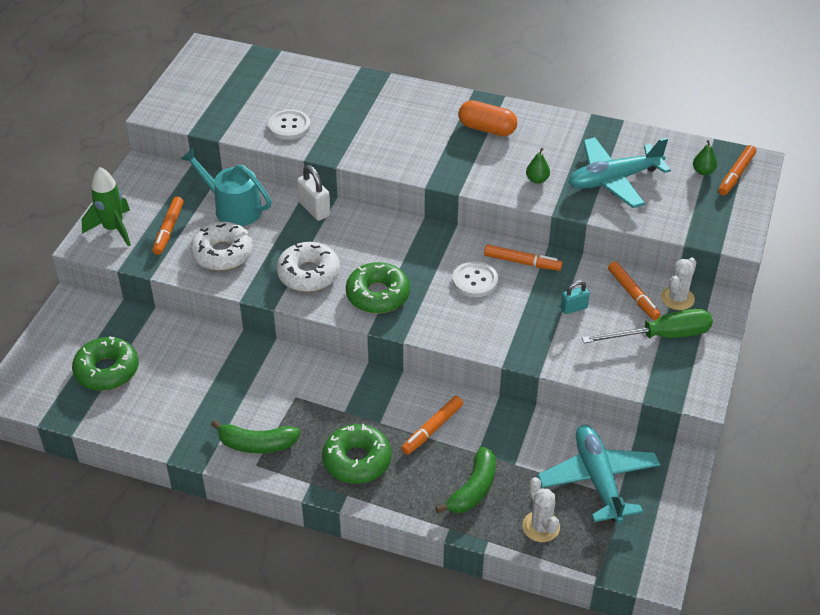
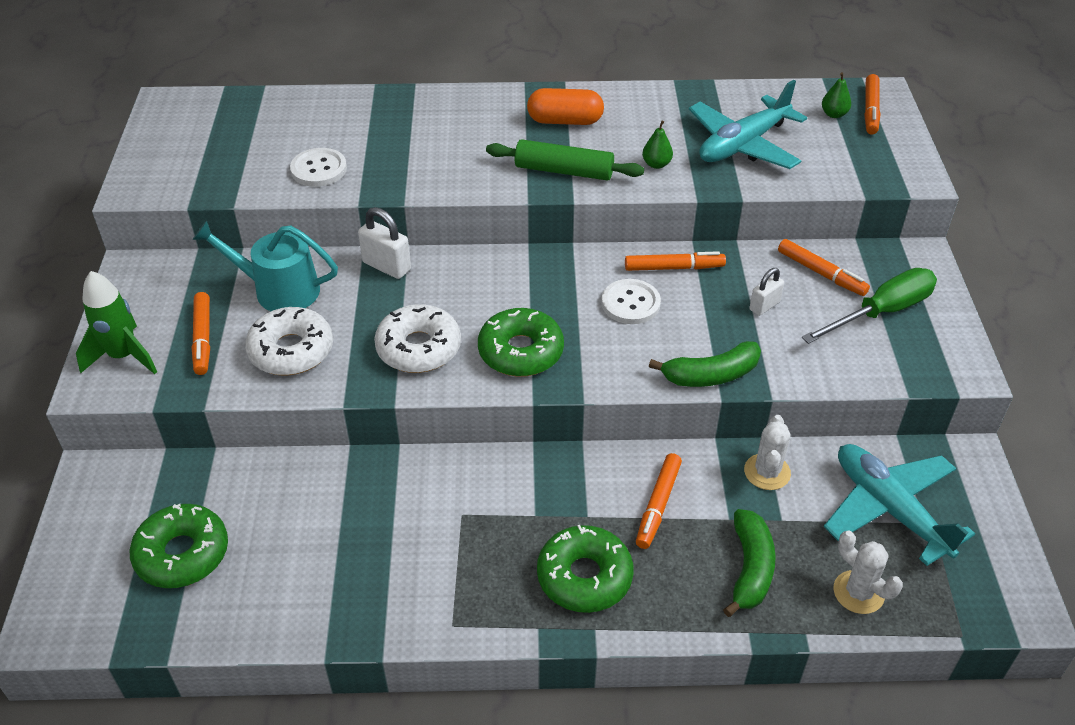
camera: 20 degrees left, 0 degrees up
(257, 444) = (440, 595): green banana -> green banana (710, 375)
(464, 168) = (564, 171): none -> green rolling pin
(573, 308) = (764, 306): turquoise padlock -> white padlock
(677, 298) = (872, 264): white cactus -> white cactus (767, 472)

